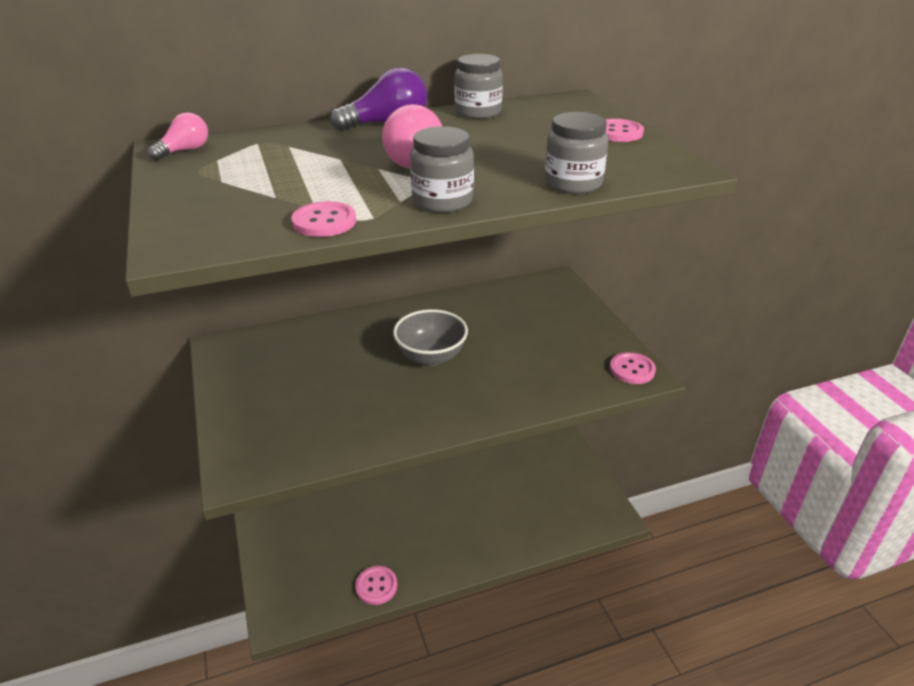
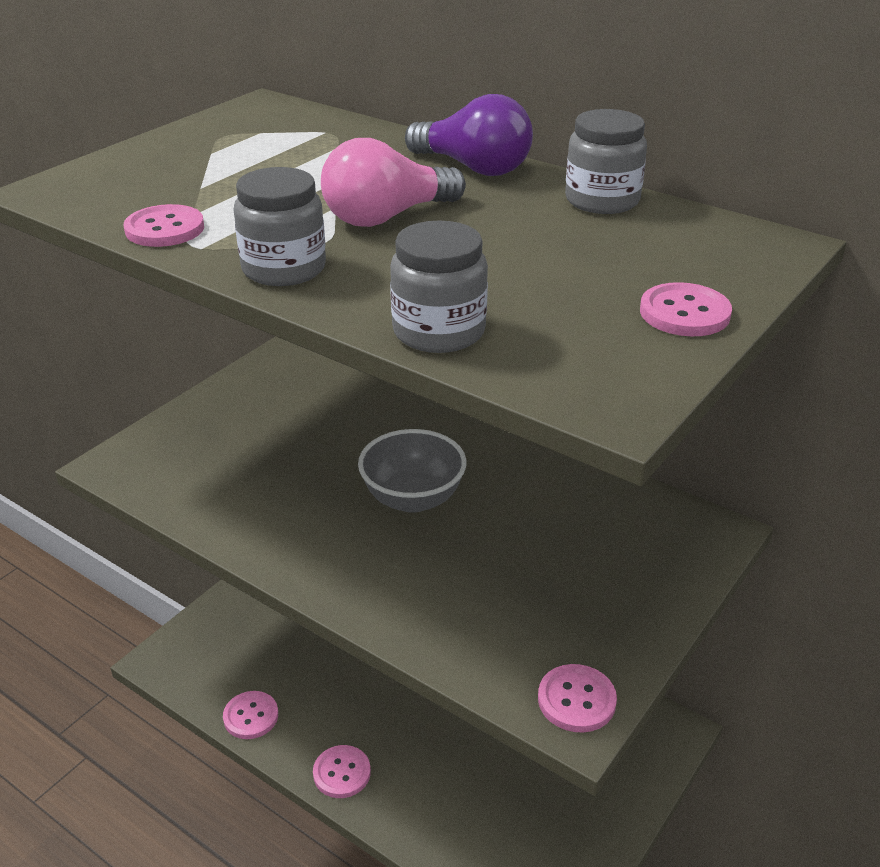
camera: 55 degrees right, 0 degrees up
(185, 151) = (264, 112): pink light bulb -> none
(459, 559) = (342, 773): none -> pink button

